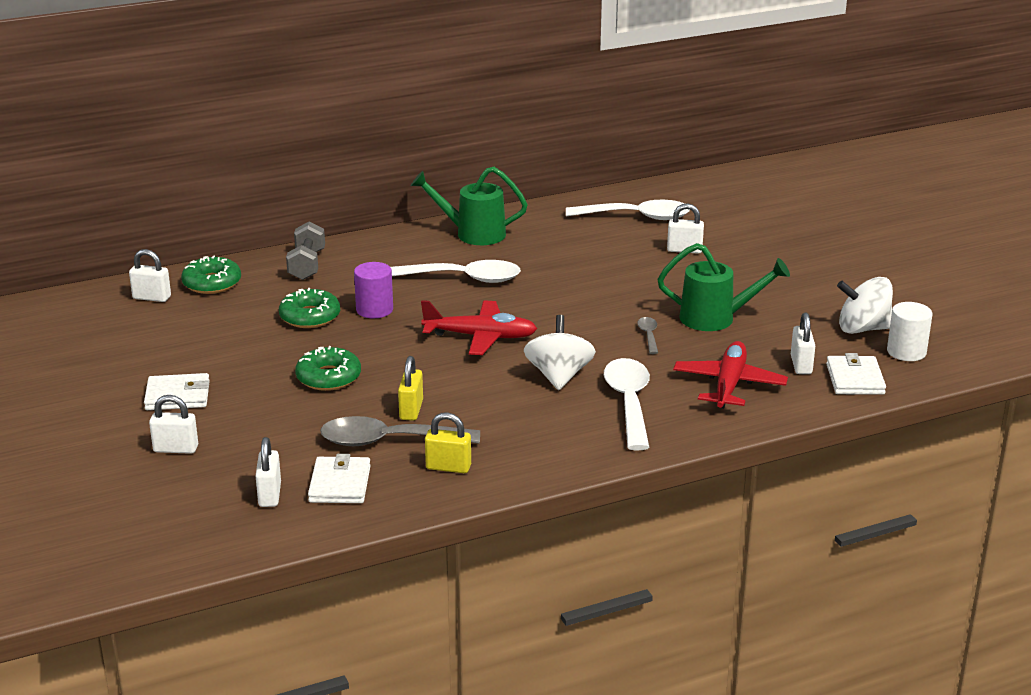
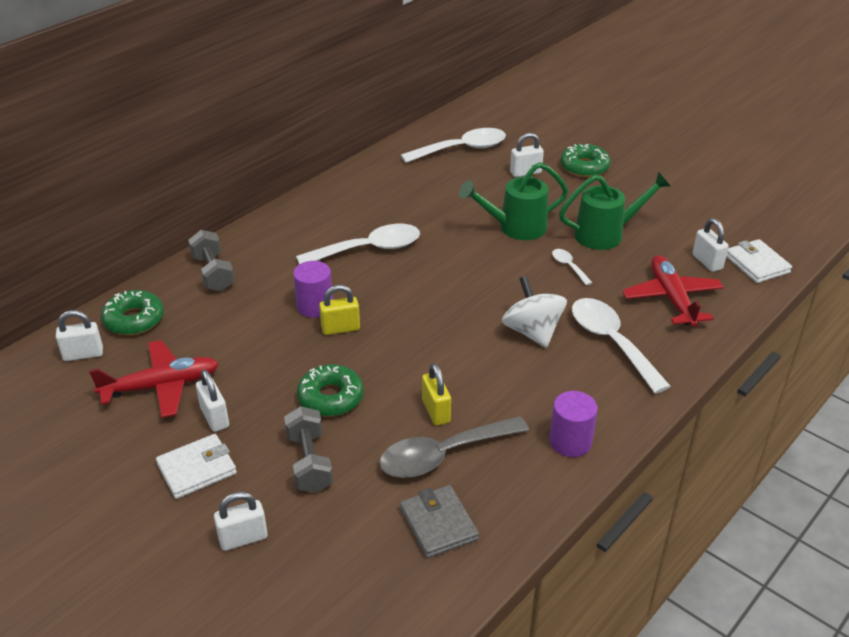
camera: 25 degrees left, 10 degrees up
(270, 495) = (381, 563): white padlock -> white padlock (215, 418)
(271, 416) = (309, 462): none -> grey dumbbell
(310, 317) = (260, 332): green donut -> green donut (584, 167)
(340, 484) = (438, 524): white wallet -> grey wallet
(448, 467) = (520, 467): yellow padlock -> yellow padlock (340, 328)
(473, 234) = (339, 200): green watering can -> green watering can (515, 228)
(480, 337) = (432, 309): red plane -> red plane (161, 386)
(512, 462) = (570, 442): none -> purple cylinder
(648, 335) = (569, 266): grey spoon -> white spoon
(863, 329) = (720, 213): white spinning top -> none
(906, 352) = (768, 227): white cylinder -> none

